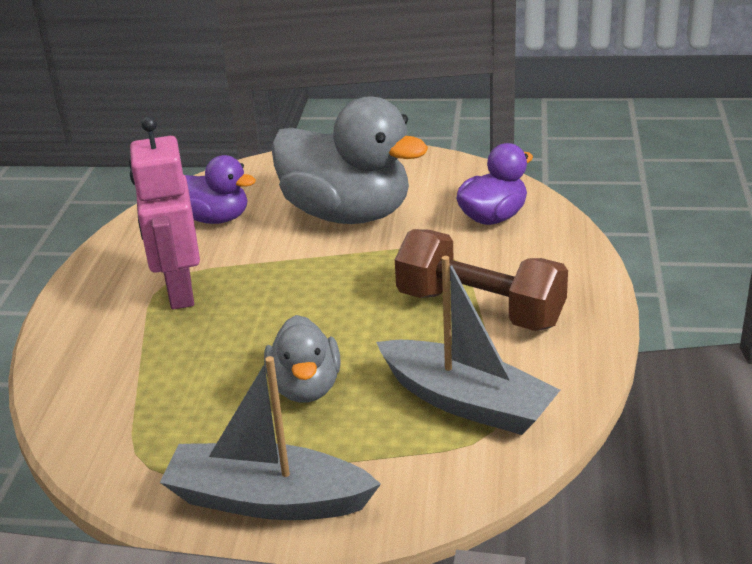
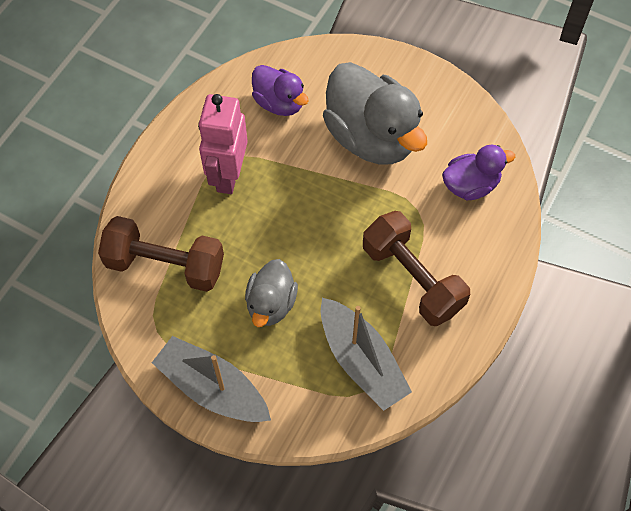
camera: 20 degrees right, 30 degrees up
(130, 396) = (165, 265): none -> brown dumbbell

